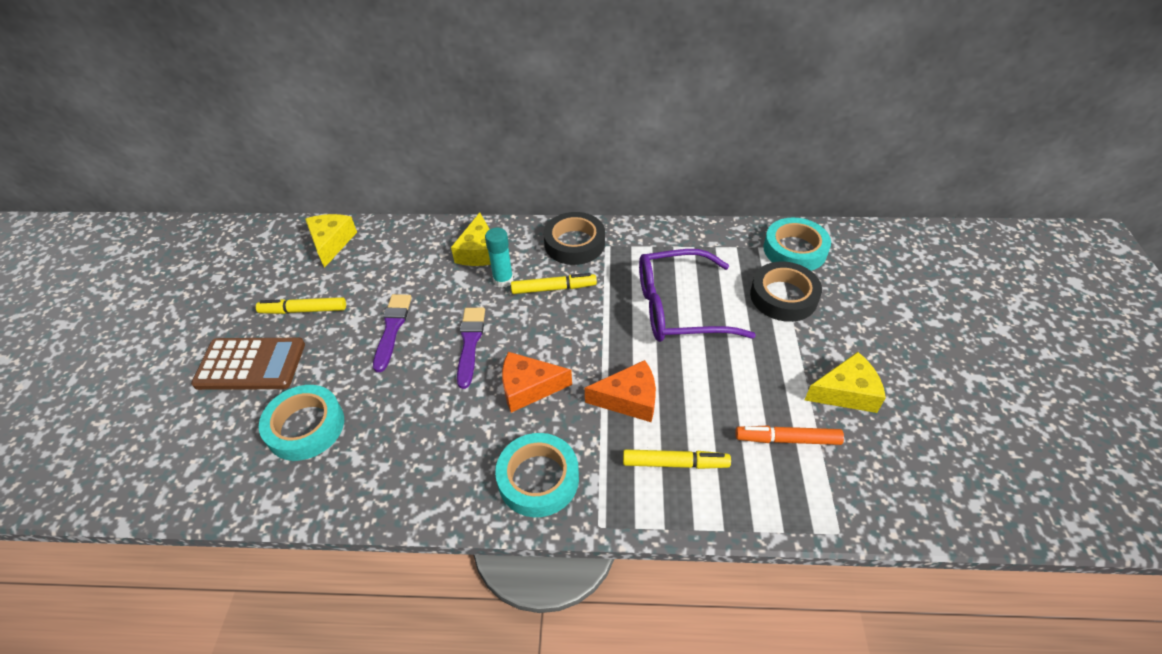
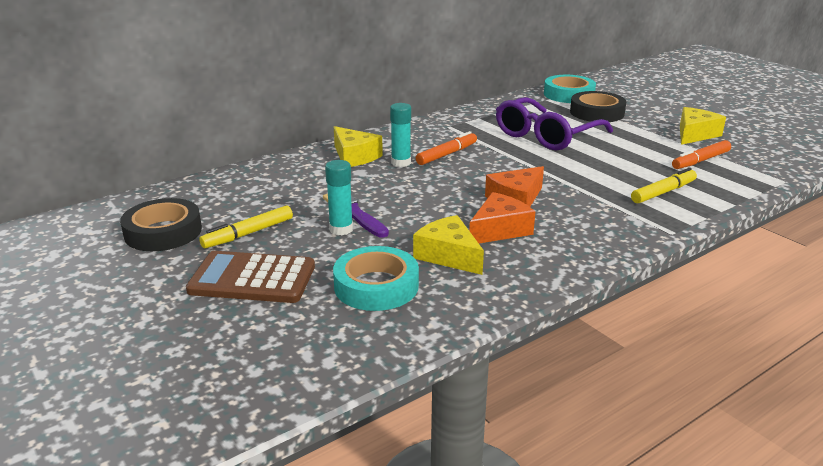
camera: 40 degrees left, 20 degrees down
(250, 364) = (252, 279): brown calculator -> brown calculator turned 135 degrees counterclockwise
(331, 243) = (203, 193): yellow cheese -> yellow cheese (448, 255)
(361, 343) = (341, 229): none -> turquoise glue stick
(470, 343) = (433, 197): purple brush -> none
(538, 479) = (599, 232): turquoise tape -> none
(553, 288) = (447, 154): yellow marker -> orange marker
(574, 243) = (422, 132): black tape -> black tape (163, 232)
(629, 399) = (588, 180): orange cheese -> orange cheese (499, 230)

